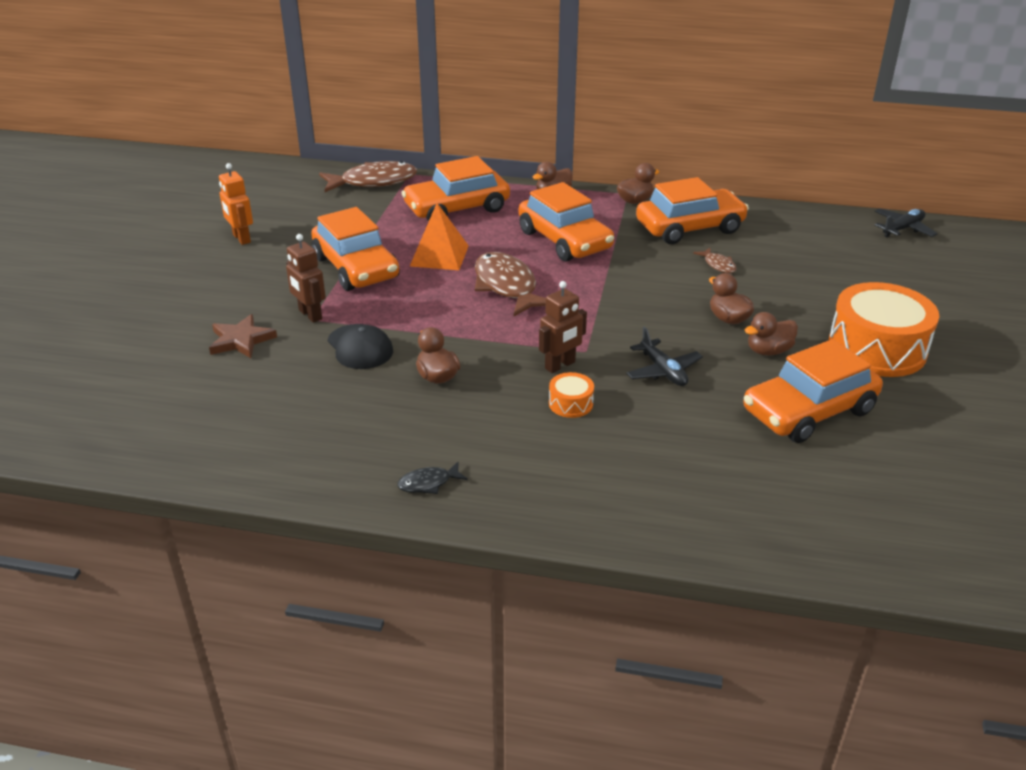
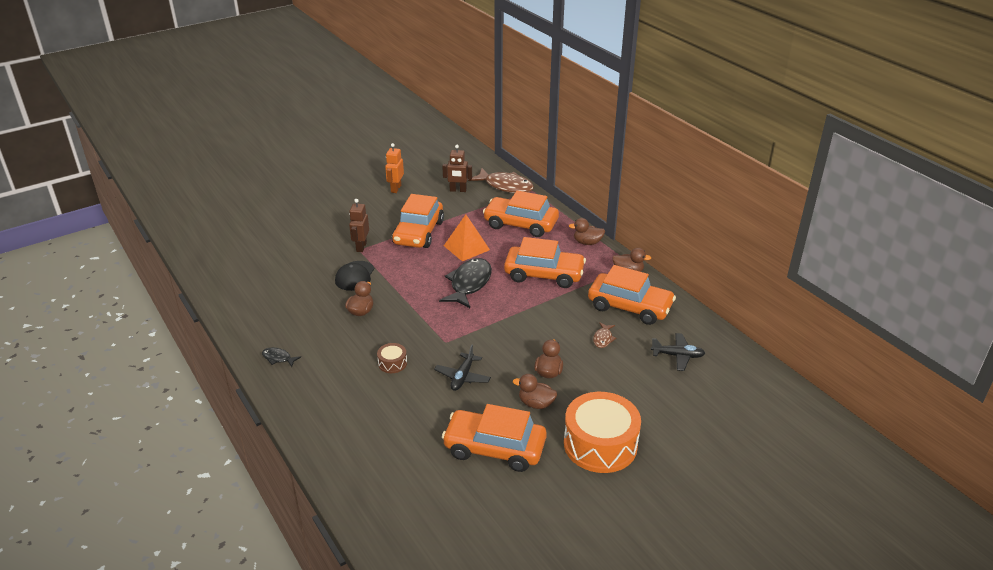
camera: 45 degrees right, 0 degrees up
(241, 340) = (317, 243): brown star -> none
(507, 286) = (469, 284): brown fish -> black fish
(560, 365) = (421, 341): brown robot -> brown robot (458, 190)
(565, 240) = (544, 274): orange car -> orange car turned 90 degrees counterclockwise
(570, 403) = (392, 363): orange drum -> brown drum
(902, 229) = (774, 388): black plane -> black plane (677, 356)

